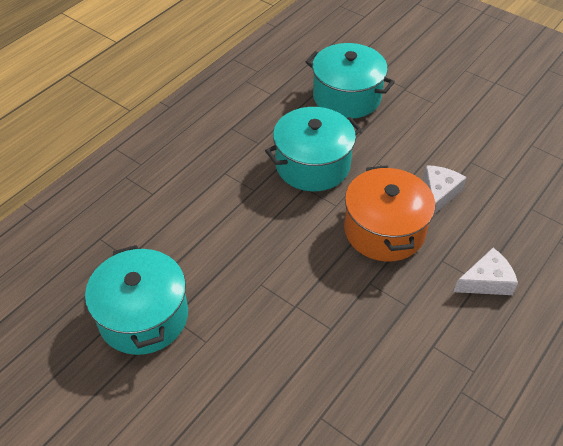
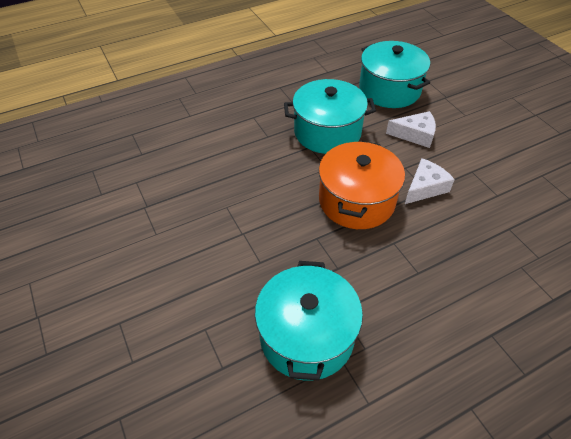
camera: 25 degrees right, 0 degrees up
(143, 316) = (124, 198): turquoise pot -> turquoise pot (306, 336)
(486, 281) = (425, 275): white cheese -> white cheese (415, 135)

